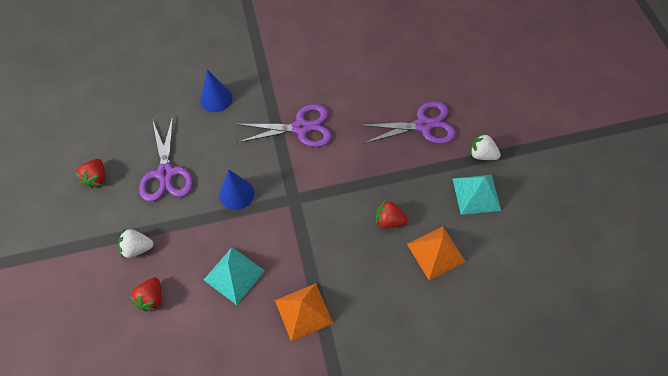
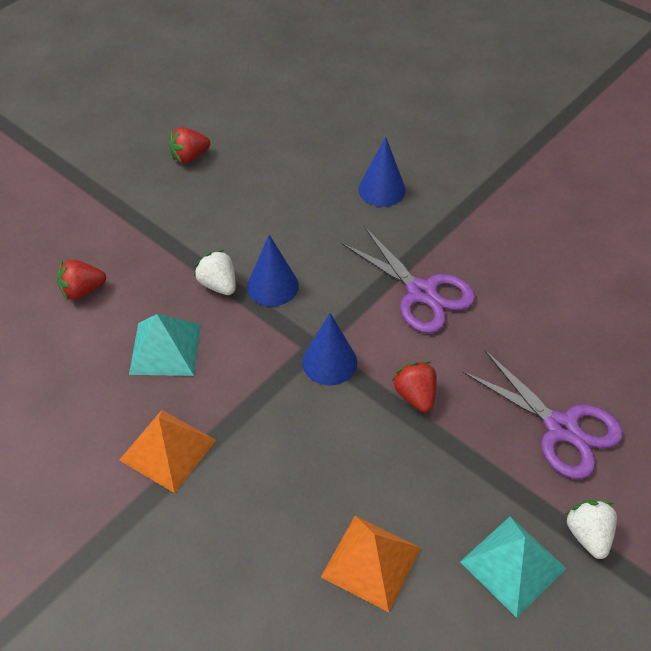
camera: 55 degrees right, 10 degrees down
(137, 248) = (133, 241): white strawberry -> white strawberry (218, 284)
(166, 173) = (244, 208): purple scissors -> none
(309, 198) = (329, 362): none -> blue cone
(389, 221) = (372, 472): red strawberry -> red strawberry (415, 395)

